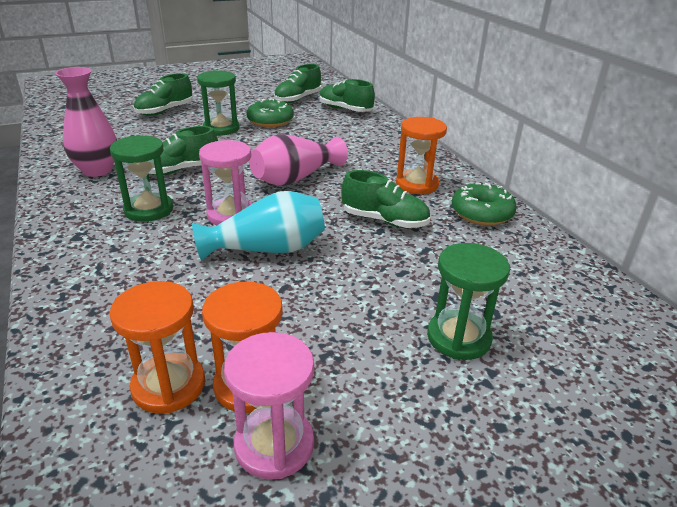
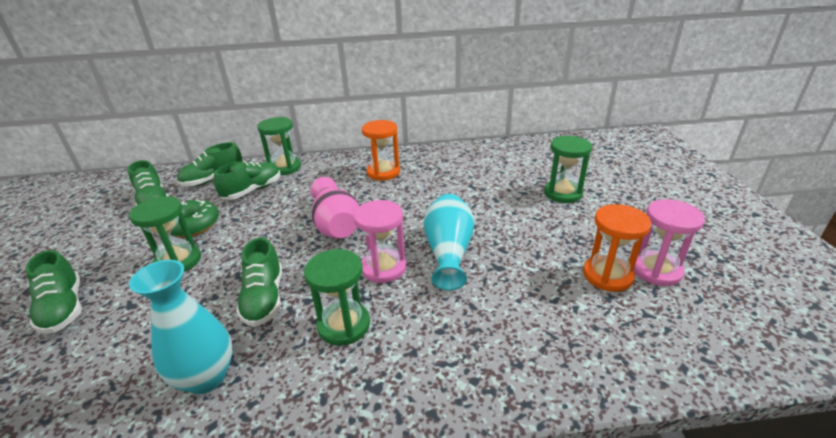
camera: 70 degrees left, 0 degrees up
(97, 170) = (206, 377): pink vase -> turquoise vase
(168, 385) = (610, 314): orange hourglass -> none
(384, 221) = (428, 194): green shoe -> green shoe (252, 190)
(388, 132) = (284, 168): none -> green hourglass
(481, 213) = (435, 158): green donut -> none

